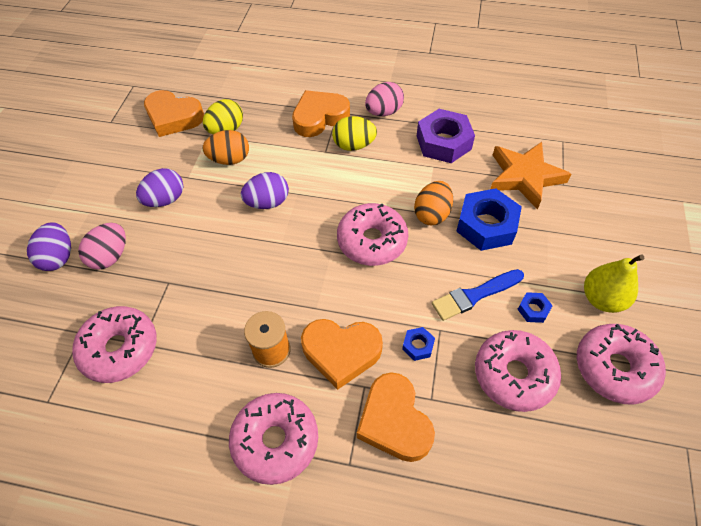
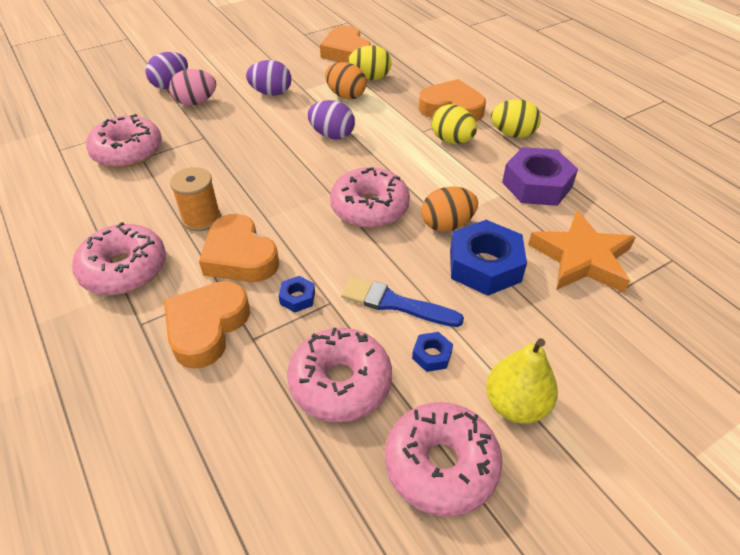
camera: 45 degrees right, 10 degrees down
(384, 112) = (512, 134): pink egg -> yellow egg

